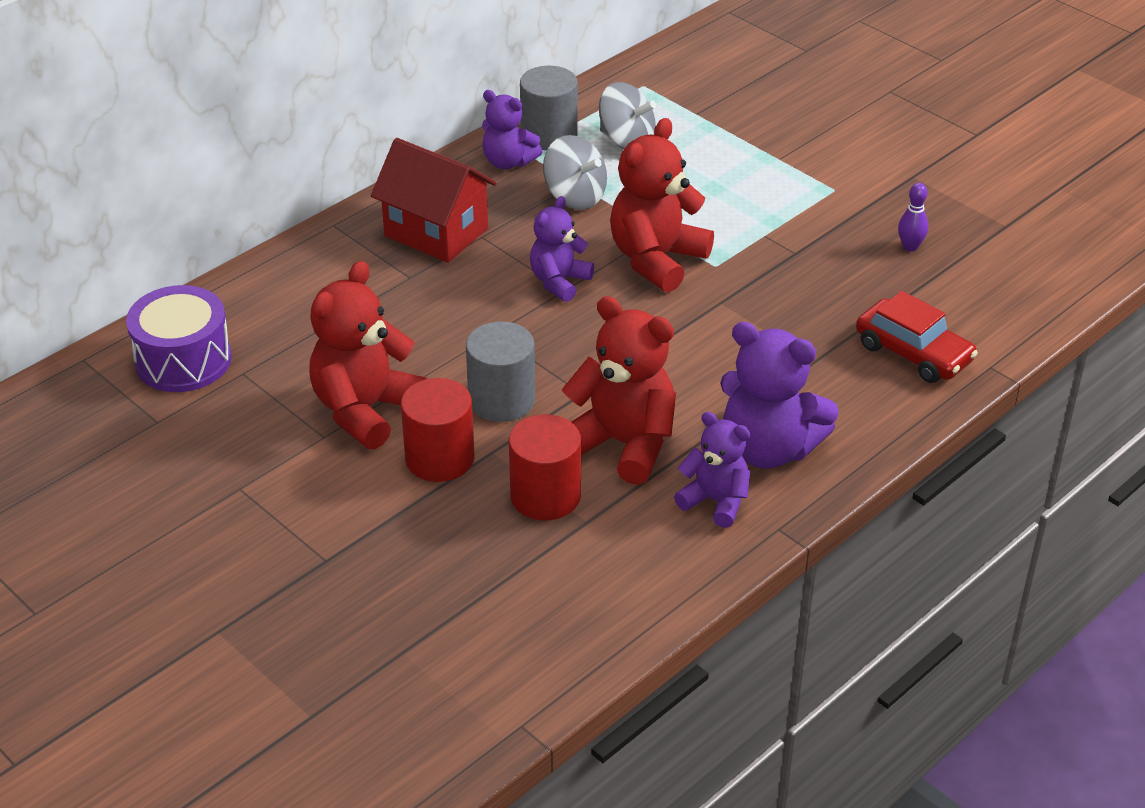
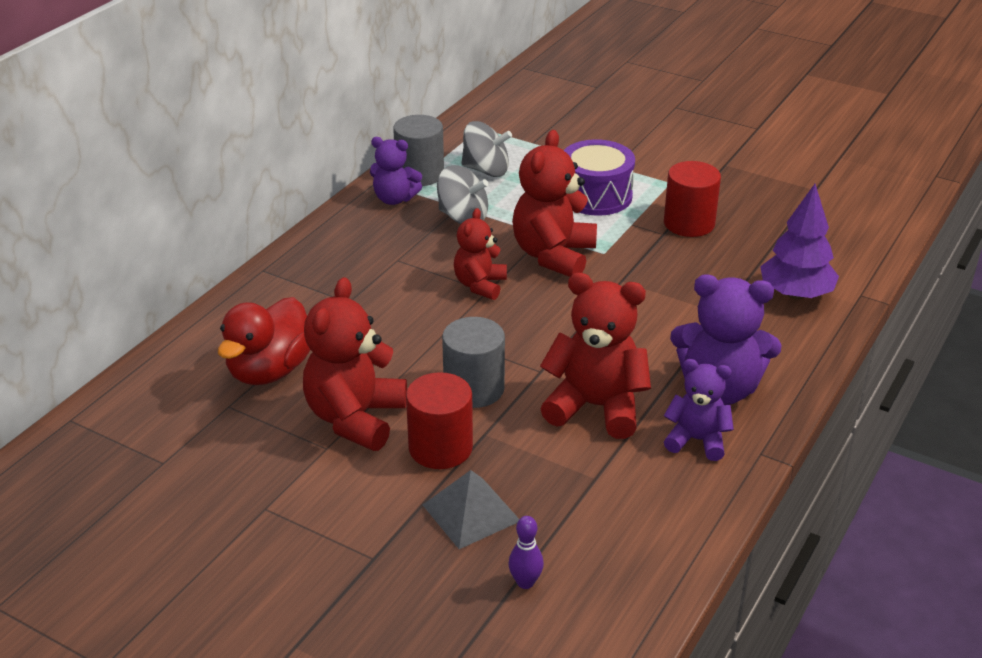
camera: 15 degrees left, 5 degrees down
(183, 360) = (168, 404): purple drum -> purple drum (596, 196)
(298, 342) = (269, 370): none -> red duck
(436, 232) = (356, 262): red house -> none
(442, 533) = (471, 512): none -> grey pyramid
(545, 496) = (549, 463): red cylinder -> red cylinder (689, 223)
(559, 282) = (480, 285): purple teddy bear -> red teddy bear
(910, 247) = (750, 215): purple bowling pin -> purple bowling pin (525, 582)
(913, 353) = (795, 294): red car -> purple tree

